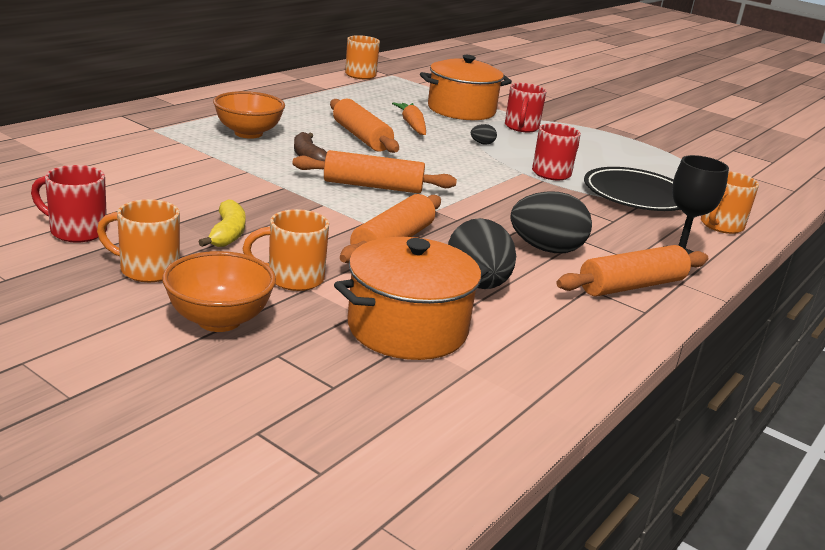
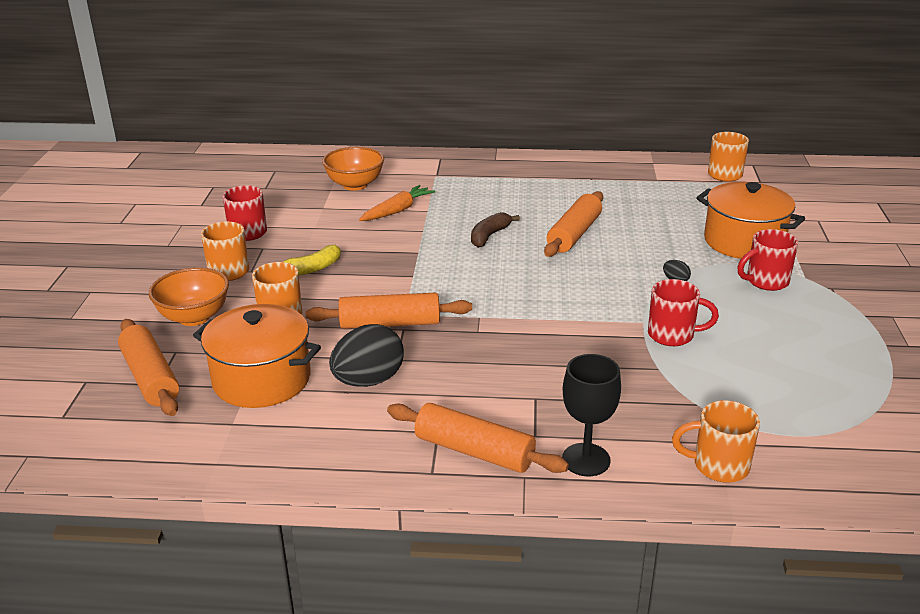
camera: 60 degrees right, 5 degrees up
(248, 133) = (492, 200): orange bowl -> orange bowl (355, 185)
(373, 186) = (480, 277): orange rolling pin -> orange rolling pin (150, 378)
(412, 125) = (649, 240): orange carrot -> orange carrot (397, 211)
(546, 249) = (484, 388): black egg -> none
(636, 195) = (706, 394): black plate -> none

